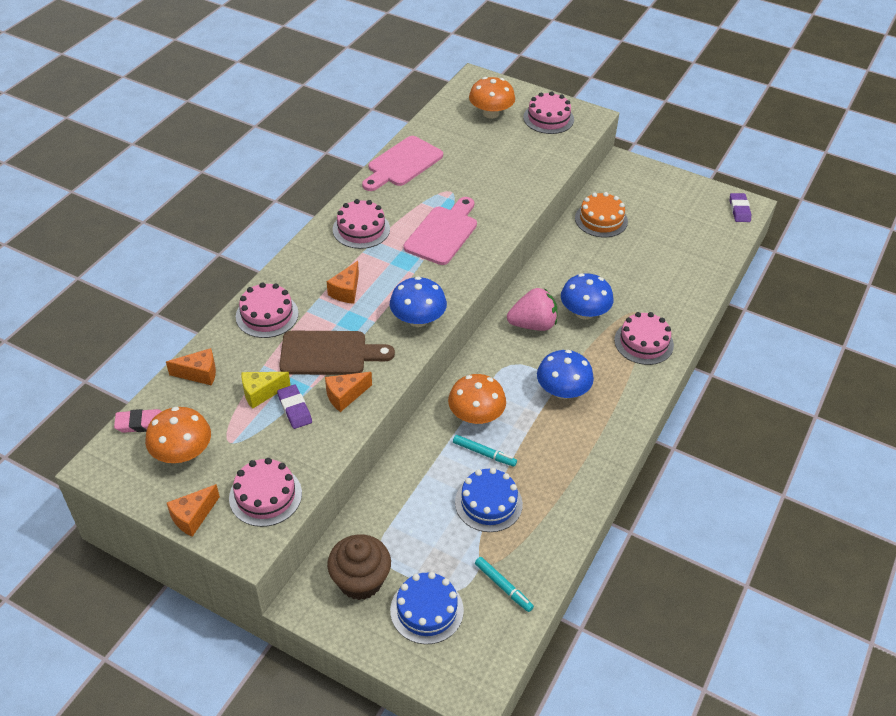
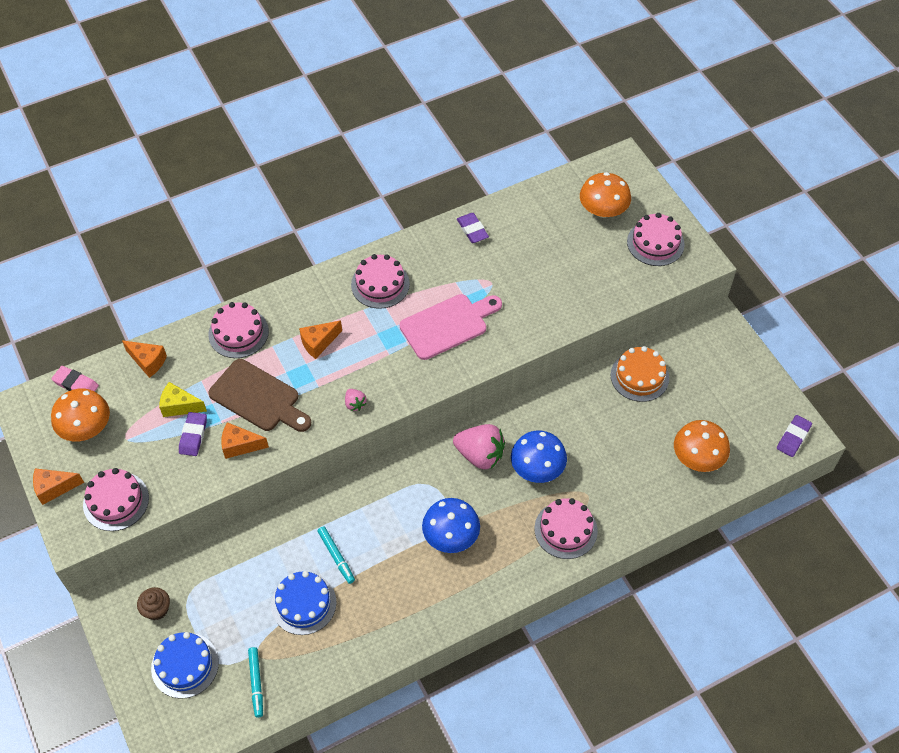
camera: 35 degrees right, 10 degrees up
(360, 580) = (157, 609): brown cupcake -> brown cupcake, size x0.57
(402, 164) = (472, 230): pink cutting board -> purple eraser
(418, 319) = (355, 404): blue mushroom -> pink strawberry
(476, 415) = (358, 517): orange mushroom -> orange mushroom (697, 457)

